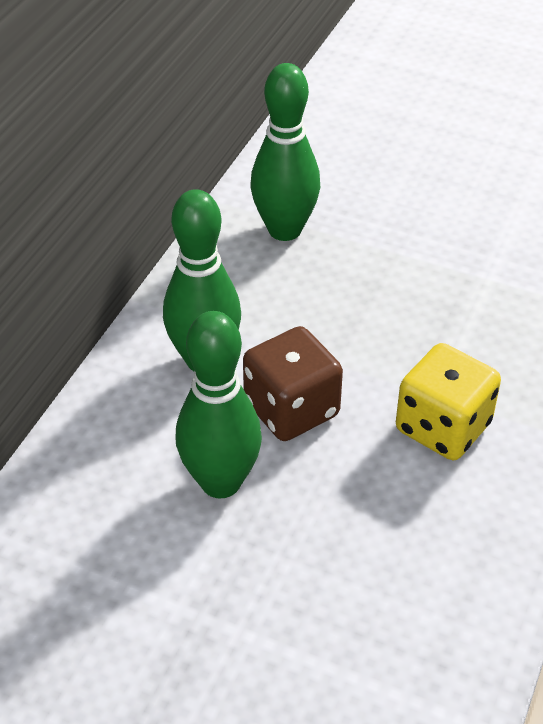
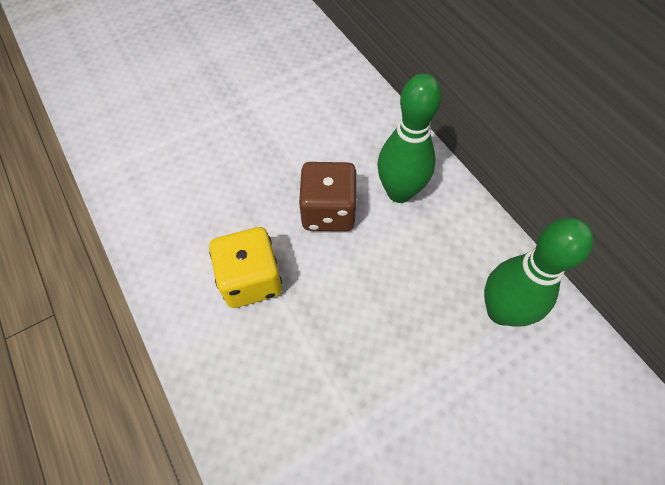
camera: 125 degrees right, 15 degrees up
(220, 482) = (306, 153): green bowling pin -> none

